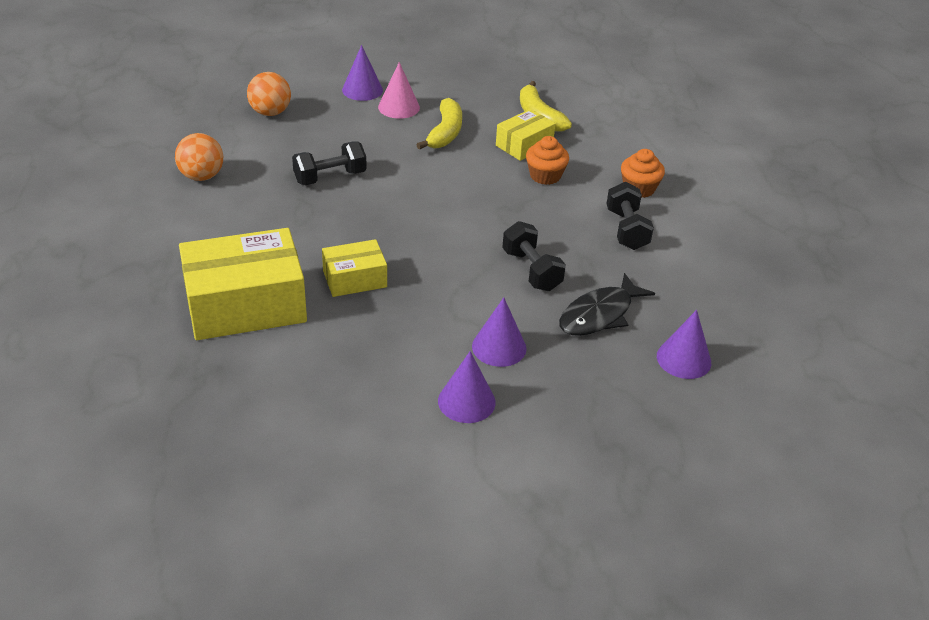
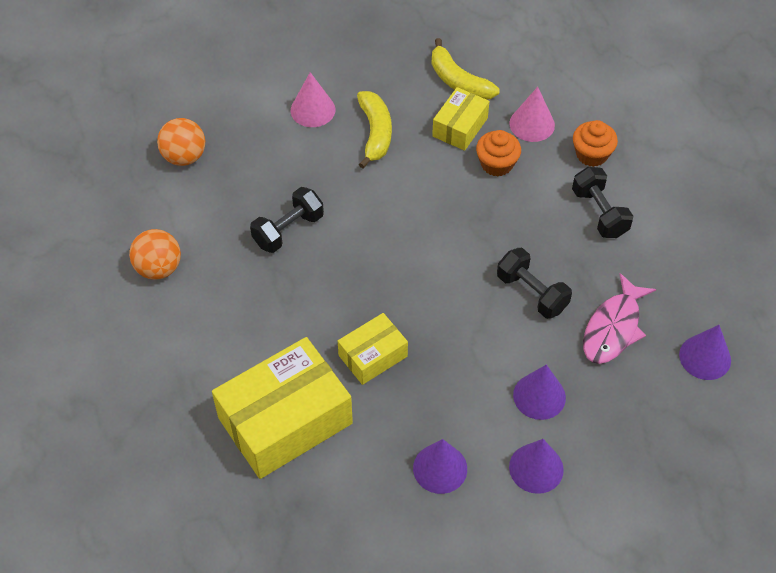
camera: 15 degrees left, 15 degrees up
(362, 90) = (264, 95): purple cone -> purple cone (440, 468)
(592, 157) = (532, 124): none -> pink cone
(599, 314) = (613, 328): black fish -> pink fish

